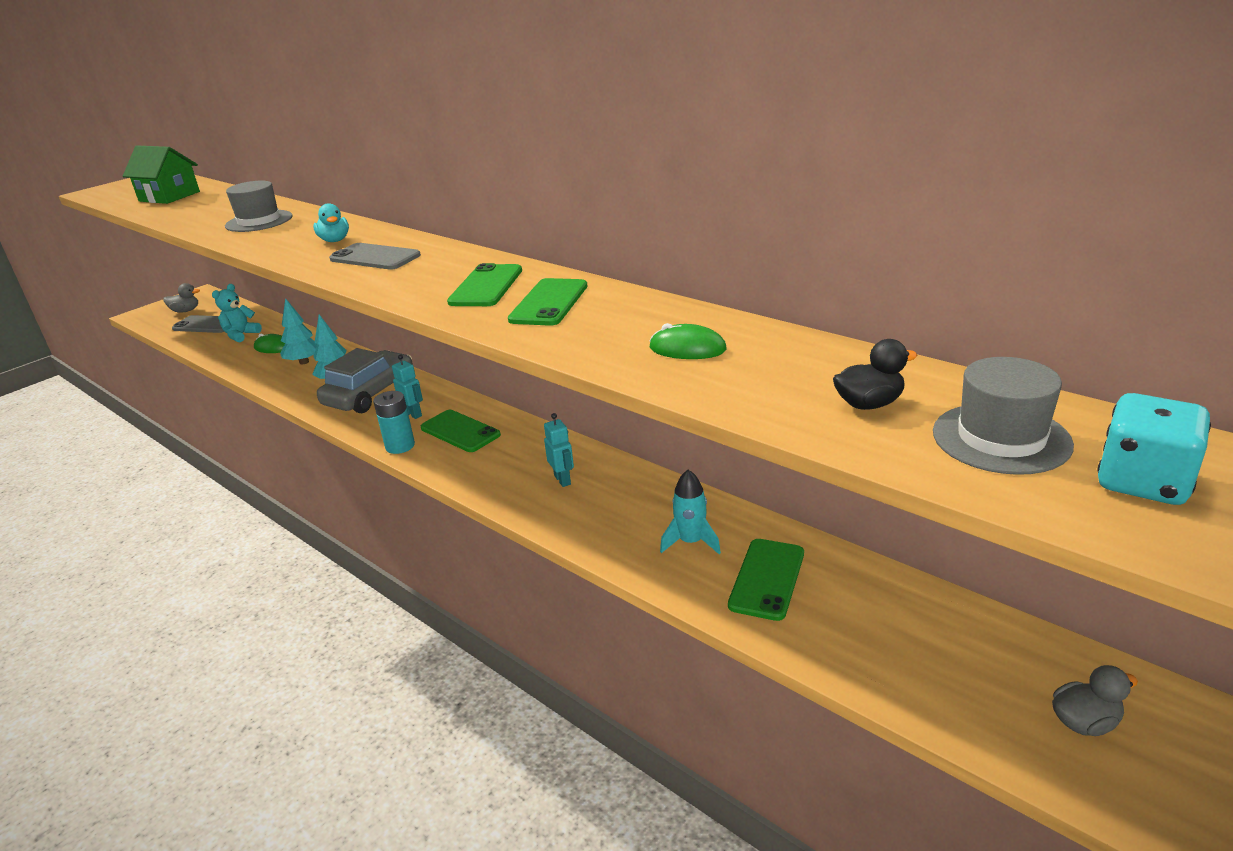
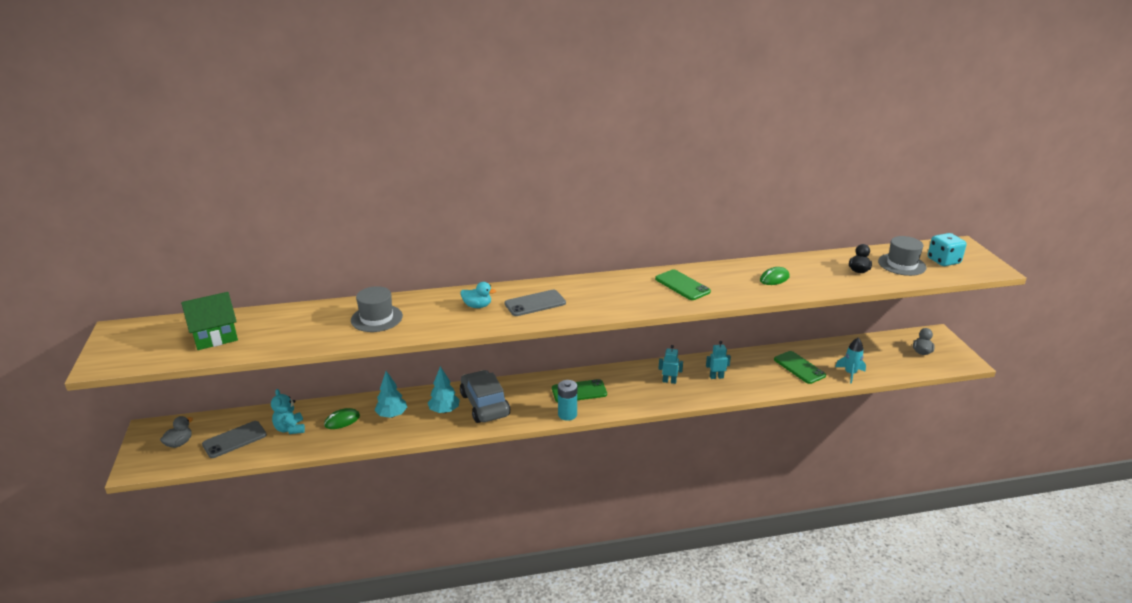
camera: 55 degrees left, 0 degrees up
(413, 414) = (535, 399): turquoise robot -> turquoise robot (716, 377)
(486, 286) = (635, 291): green phone -> none
(691, 542) = (757, 372): turquoise rocket -> turquoise rocket (850, 373)

